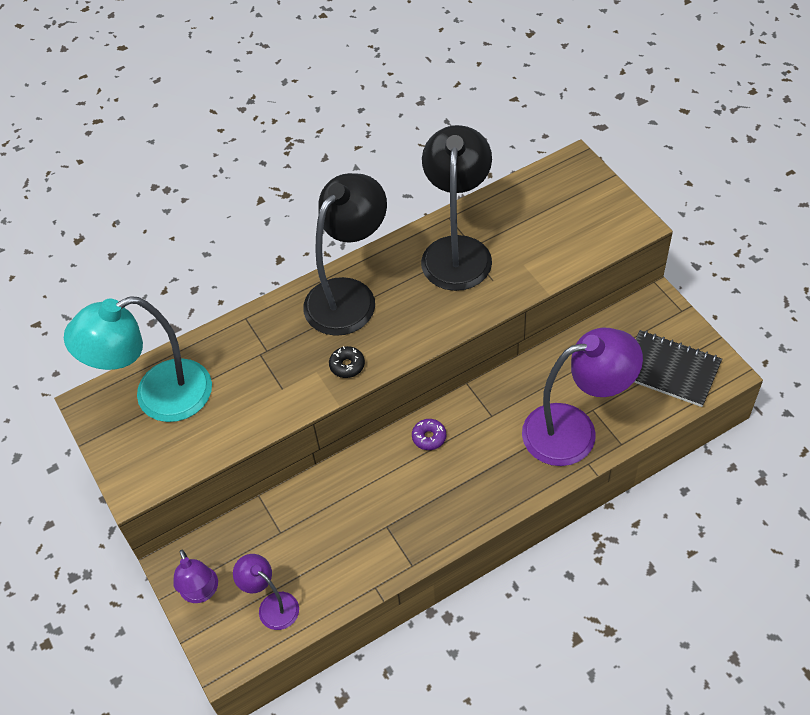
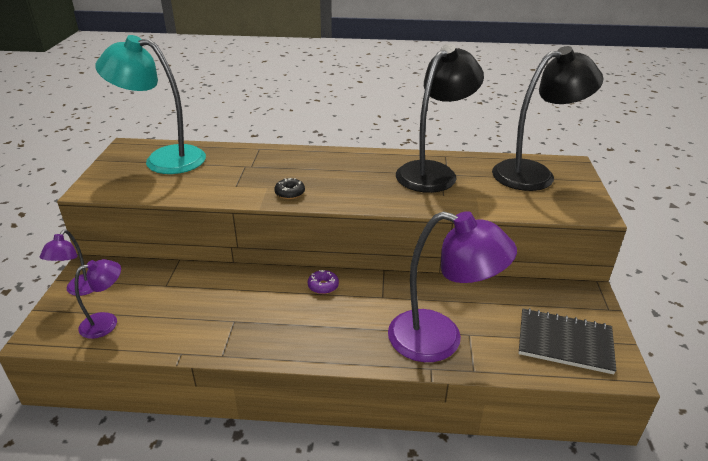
camera: 30 degrees right, 20 degrees down
(272, 605) = (107, 322): purple lamp -> purple lamp turned 75 degrees clockwise
(349, 295) = (334, 164): black lamp -> black lamp (534, 173)
(670, 370) = (565, 342): black notebook -> black notebook turned 45 degrees counterclockwise

